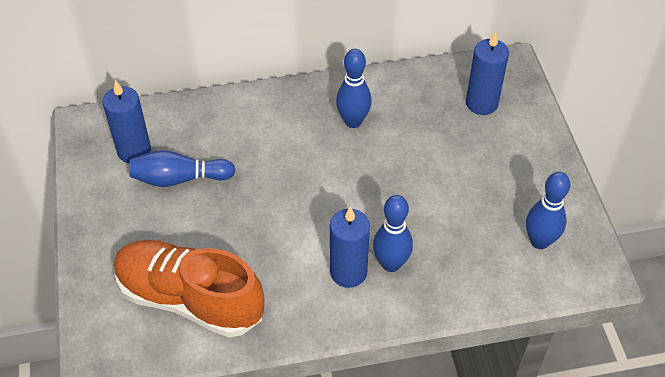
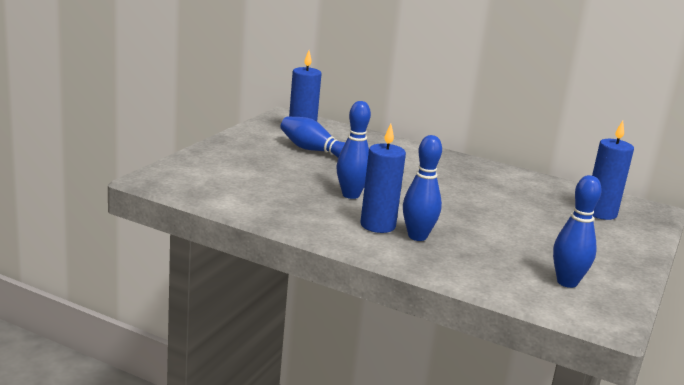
camera: 35 degrees right, 30 degrees down
(190, 299) = (248, 187): orange shoe -> none
(353, 121) = (476, 180): blue bowling pin -> blue bowling pin (351, 195)

